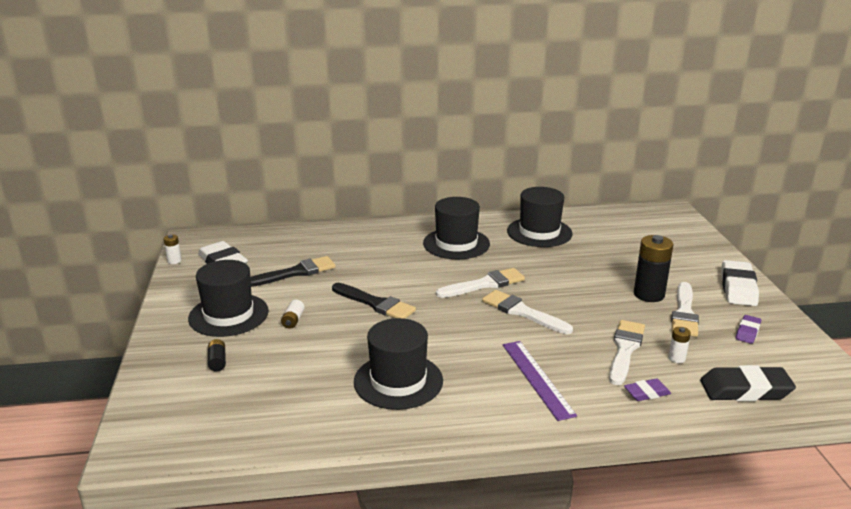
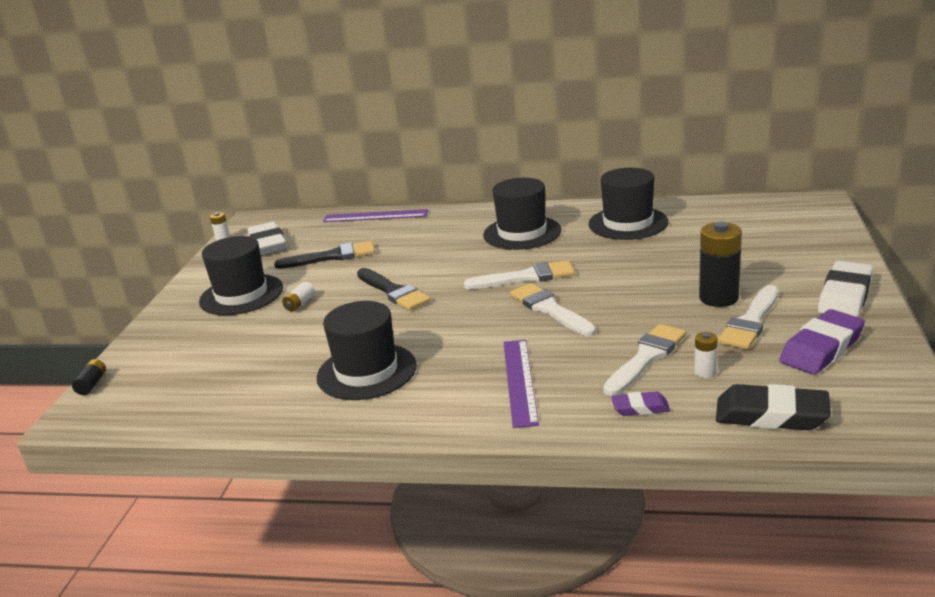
camera: 20 degrees right, 0 degrees up
(217, 361) = (203, 338): black battery -> black battery (92, 384)
(313, 231) = (375, 216): none -> purple ruler
(747, 332) = (821, 349): purple eraser -> purple eraser, size x1.84

